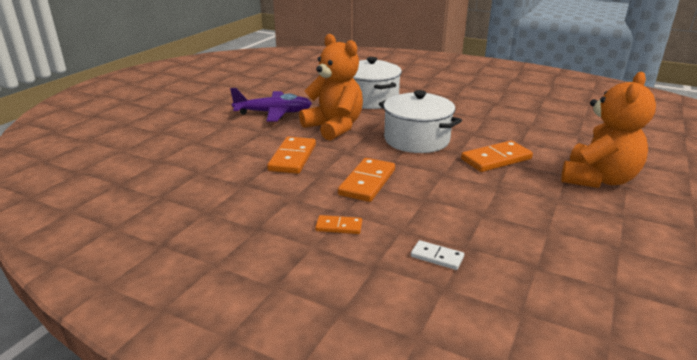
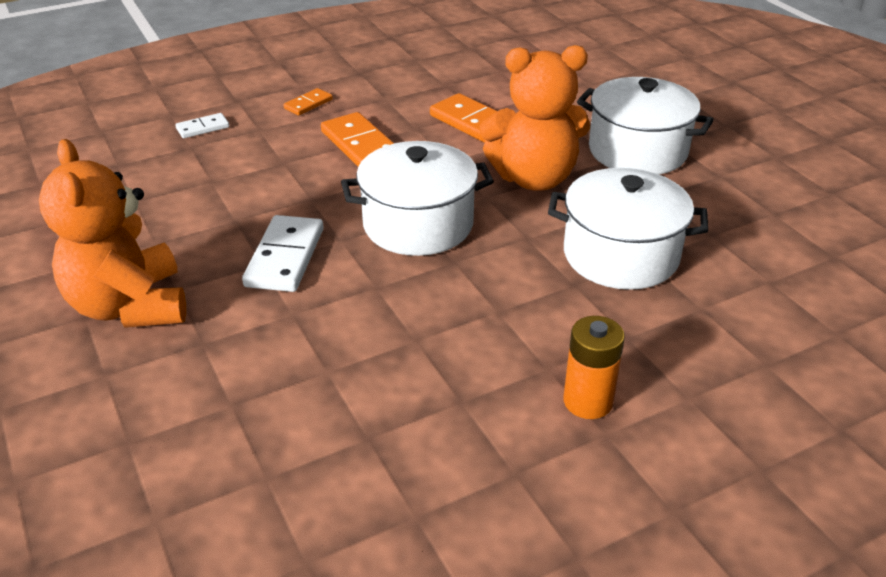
camera: 125 degrees right, 10 degrees up
(273, 113) = (637, 151): purple plane -> white pot
(459, 88) = (588, 401): none -> orange battery
(496, 159) = (285, 257): orange domino -> white domino

